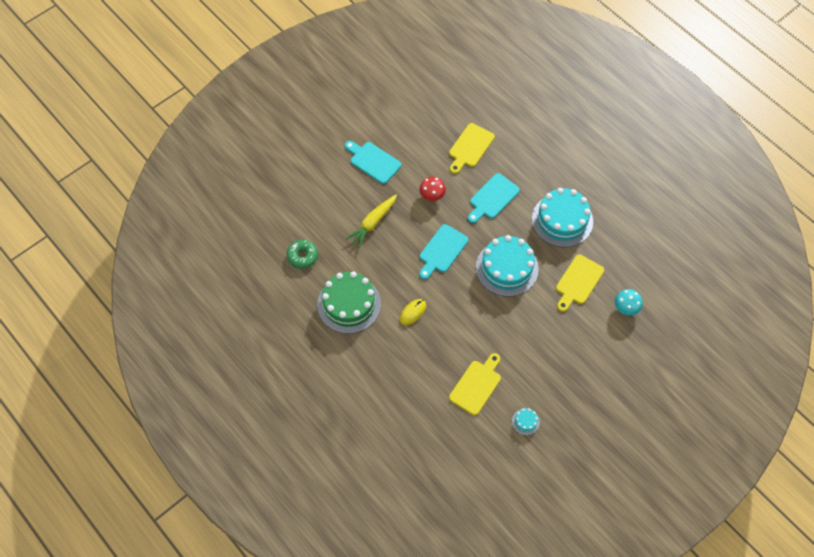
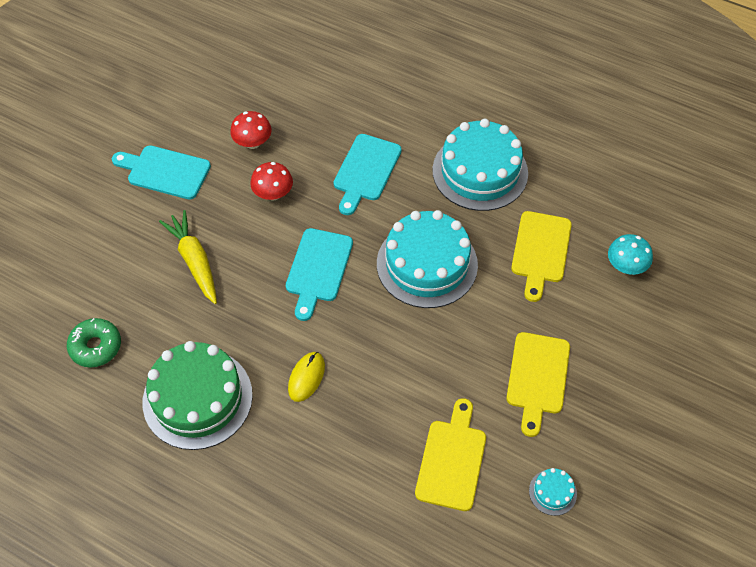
camera: 20 degrees left, 5 degrees down
(373, 223) = (194, 261): yellow carrot -> yellow carrot turned 135 degrees clockwise
(431, 158) = (252, 142): none -> red mushroom
(470, 147) = (305, 111): yellow cutting board -> yellow cutting board (537, 378)

